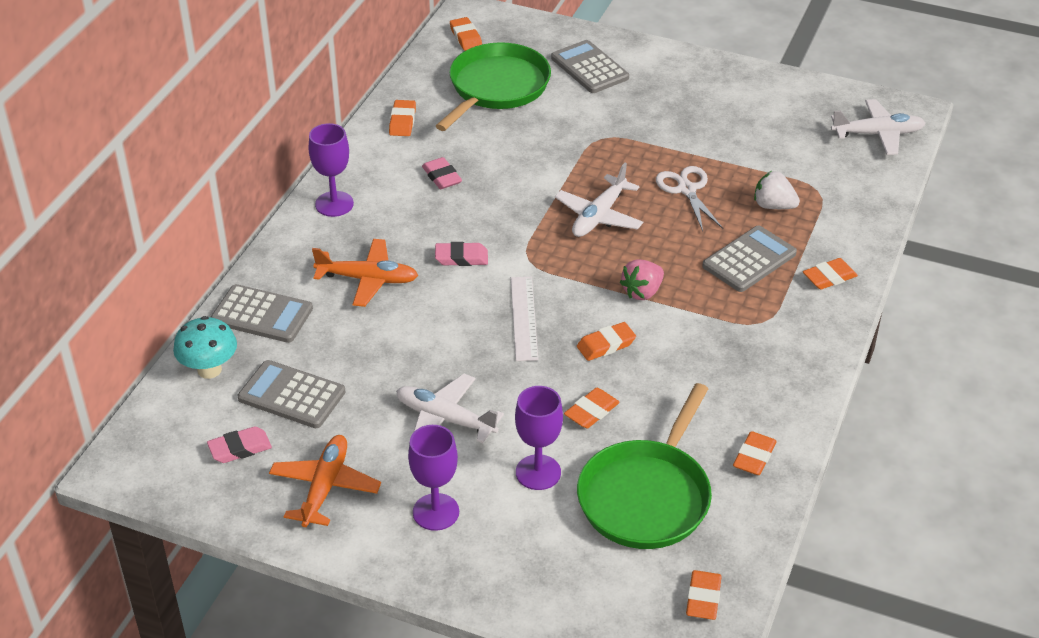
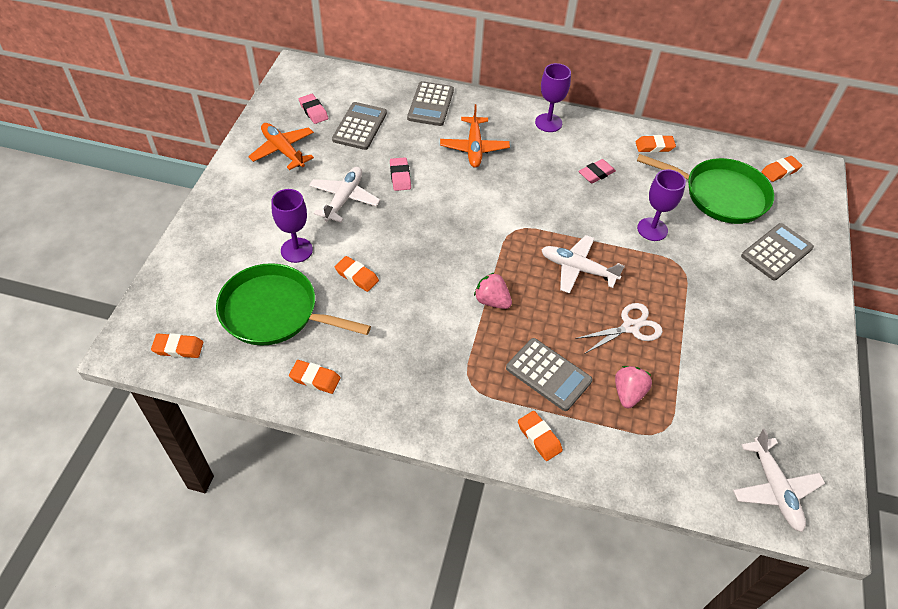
camera: 80 degrees right, 10 degrees up
(209, 370) = (378, 90): turquoise mushroom -> none
(325, 487) = (283, 150): orange plane -> orange plane turned 135 degrees counterclockwise
(436, 512) = (261, 202): purple goblet -> purple goblet (652, 229)
(461, 258) = (507, 192): pink eraser -> pink eraser (400, 176)
(523, 318) = (449, 231): white ruler -> none
(606, 345) = (428, 281): orange eraser -> none
(773, 206) = (628, 393): white strawberry -> pink strawberry

